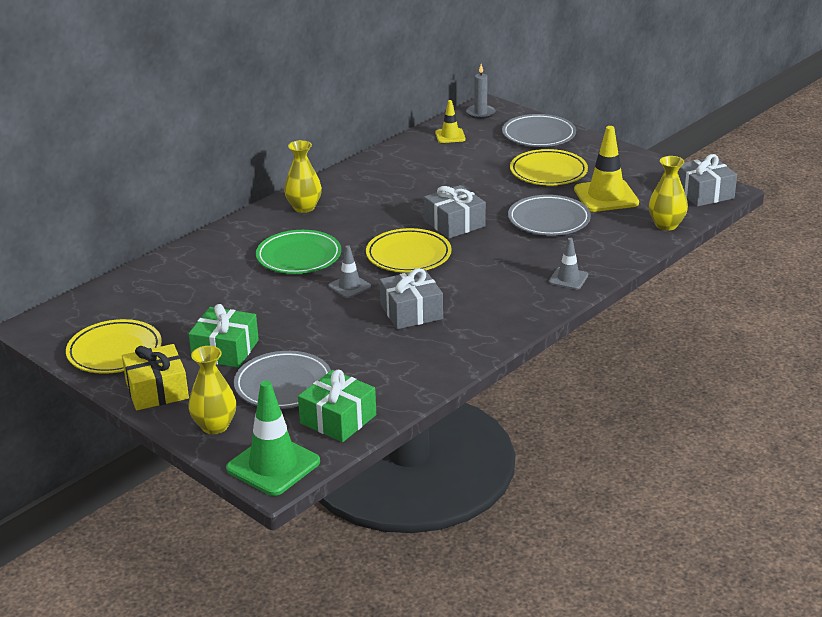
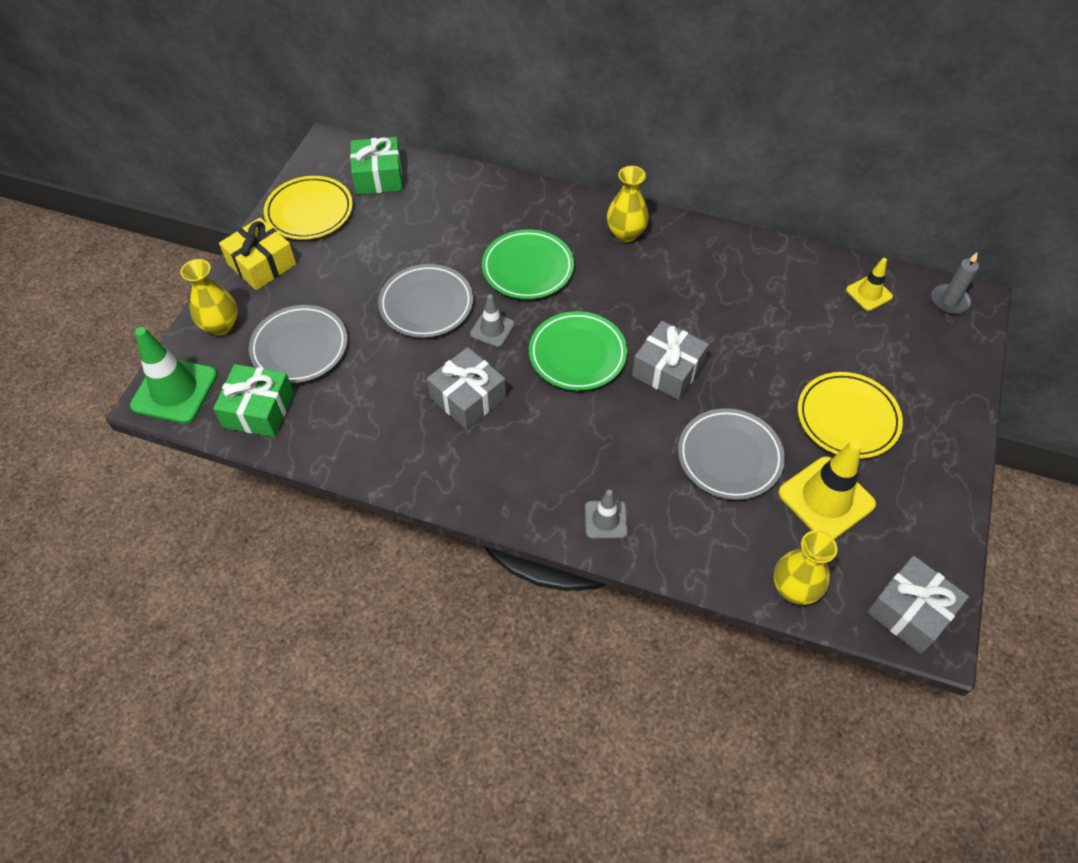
camera: 65 degrees right, 25 degrees up
(225, 350) = (341, 283): green gift -> green gift (378, 176)
(408, 255) = (577, 354): yellow plate -> green plate
(538, 135) = (937, 377): grey plate -> grey plate (426, 304)

